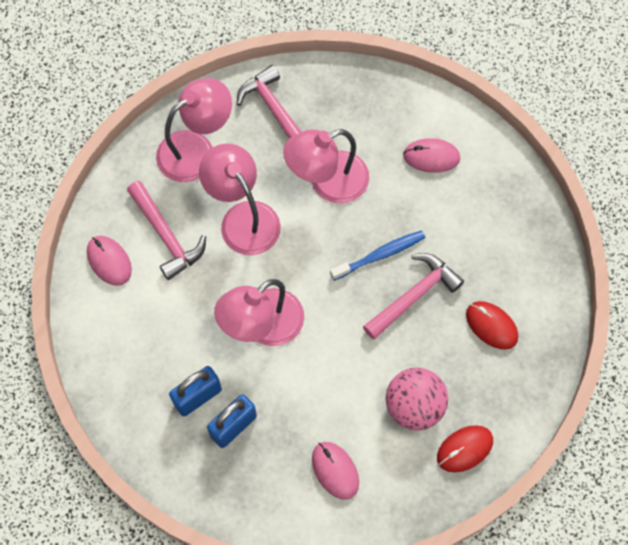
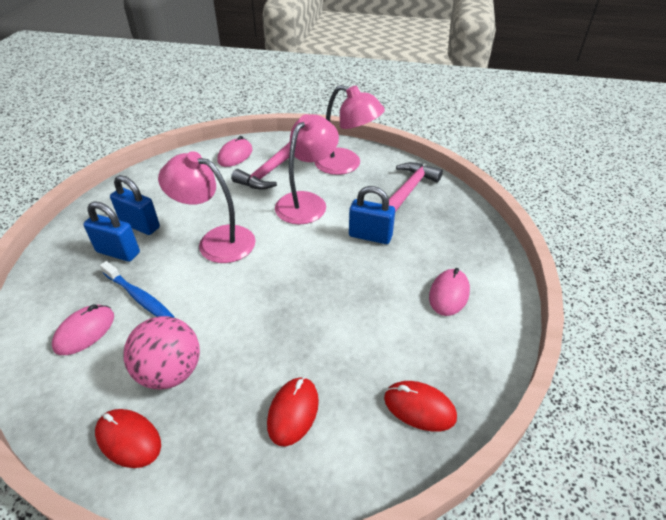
camera: 65 degrees right, 25 degrees down
(327, 182) = (370, 236): pink lamp -> blue padlock
(379, 255) = (322, 291): blue toothbrush -> blue toothbrush (139, 297)
(414, 295) = (295, 330): pink hammer -> none
(431, 157) = (449, 294): pink mouse -> pink mouse turned 45 degrees clockwise
(525, 238) = (419, 407): none -> red mouse

